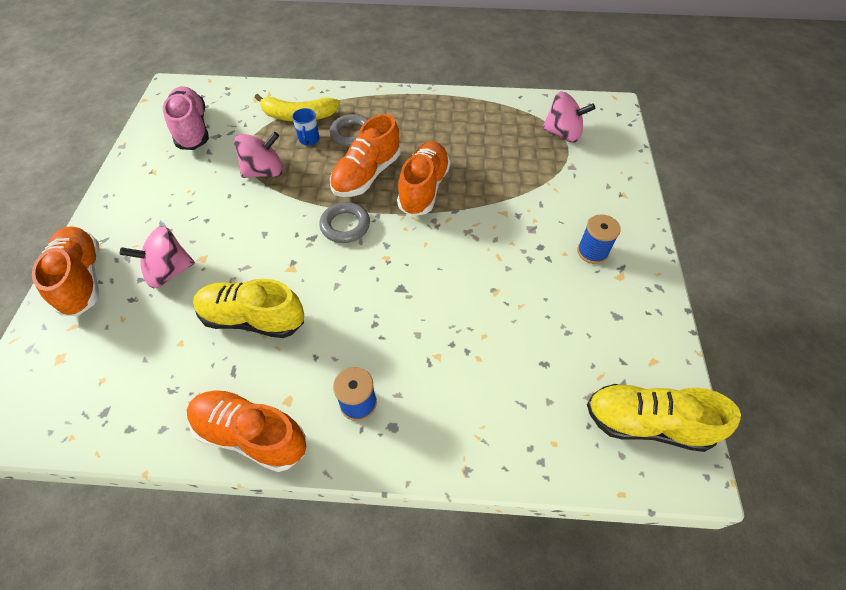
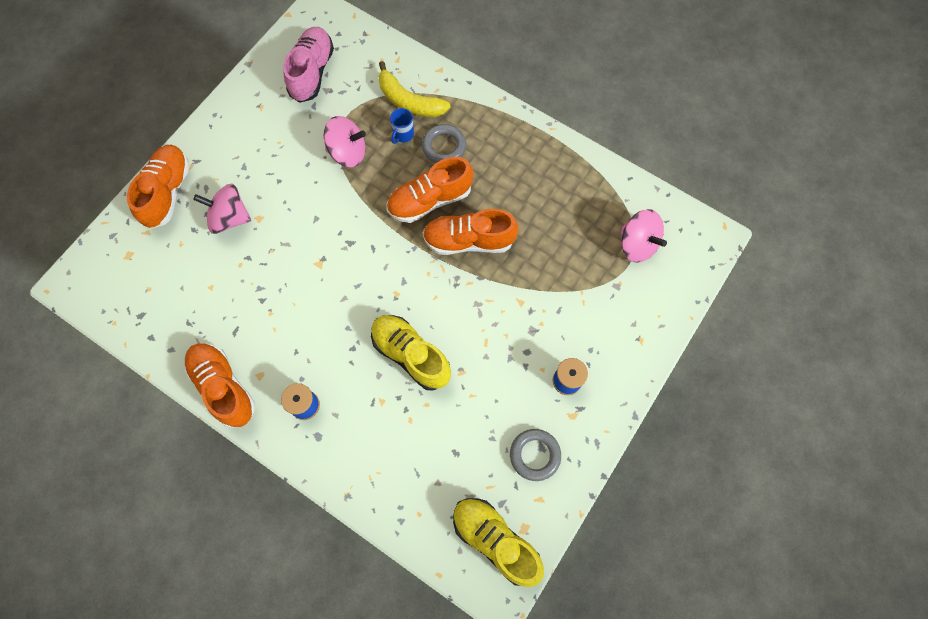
camera: 30 degrees right, 15 degrees up
(253, 319) = (269, 294): yellow shoe -> yellow shoe (411, 355)
(345, 225) = (382, 245): grey ring -> grey ring (535, 455)
(423, 189) = (469, 240): orange shoe -> orange shoe turned 135 degrees counterclockwise

